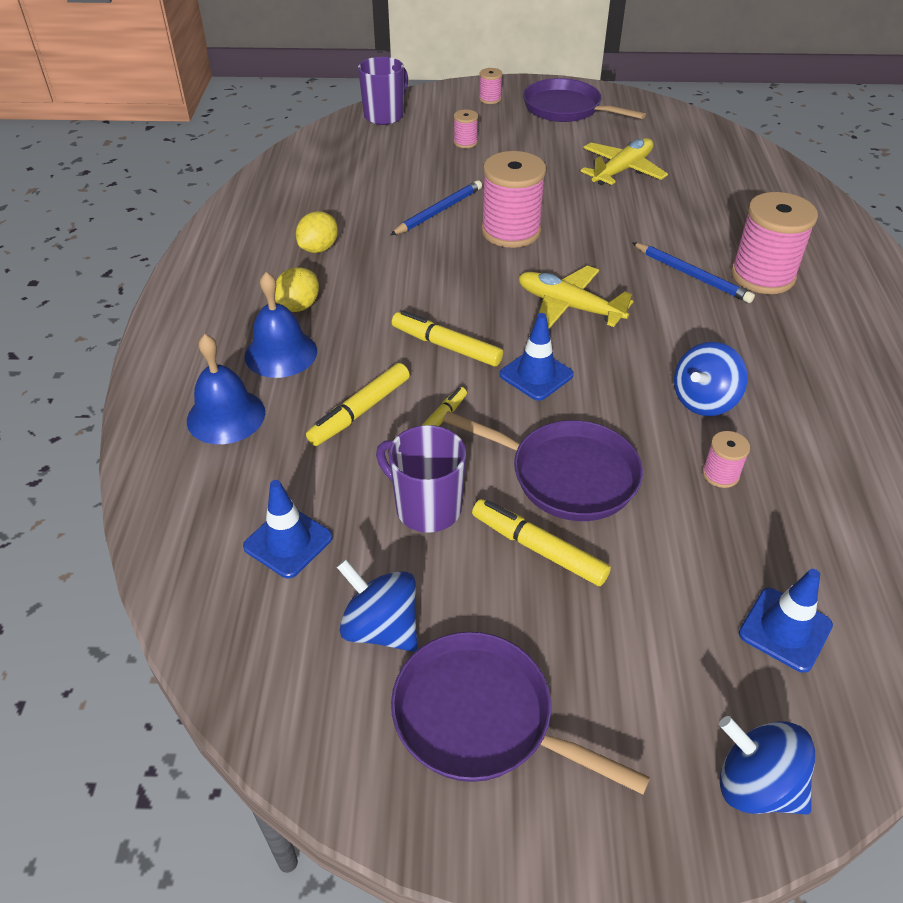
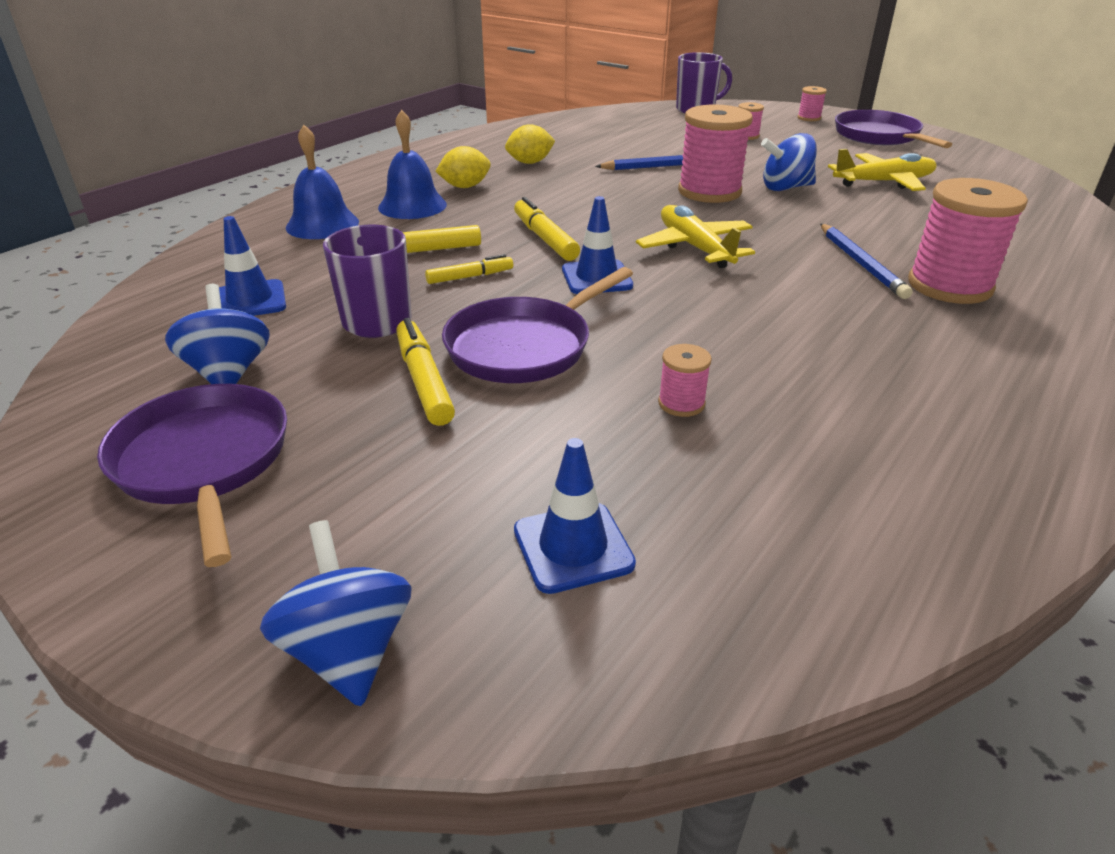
camera: 35 degrees right, 10 degrees down
(567, 475) = (524, 346): purple pan -> purple pan turned 75 degrees clockwise
(704, 401) = (743, 348): blue spinning top -> blue spinning top (785, 188)

